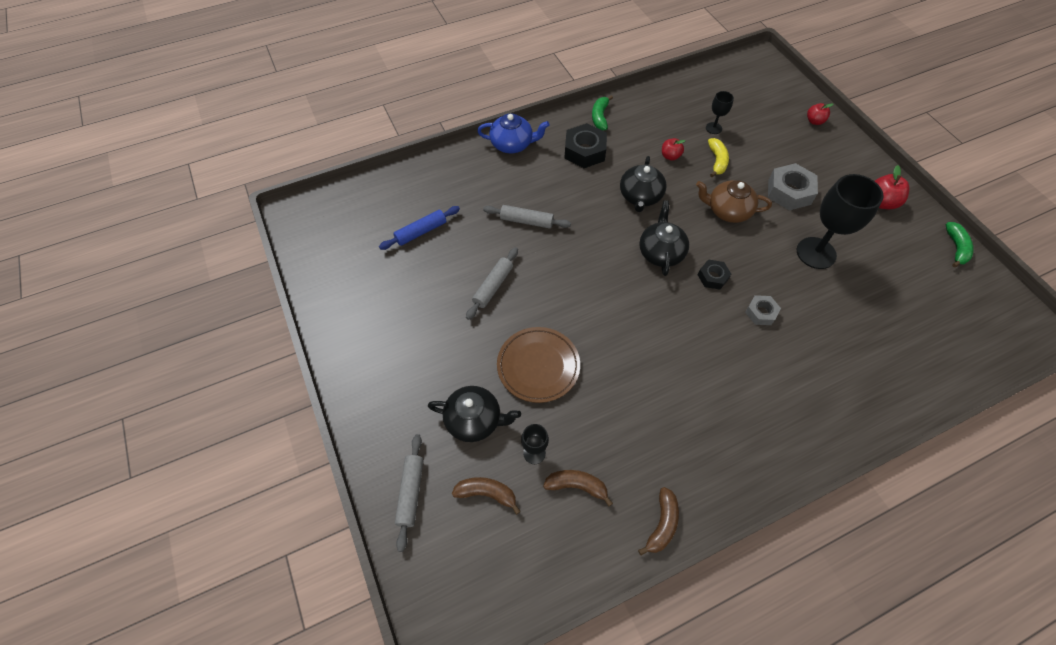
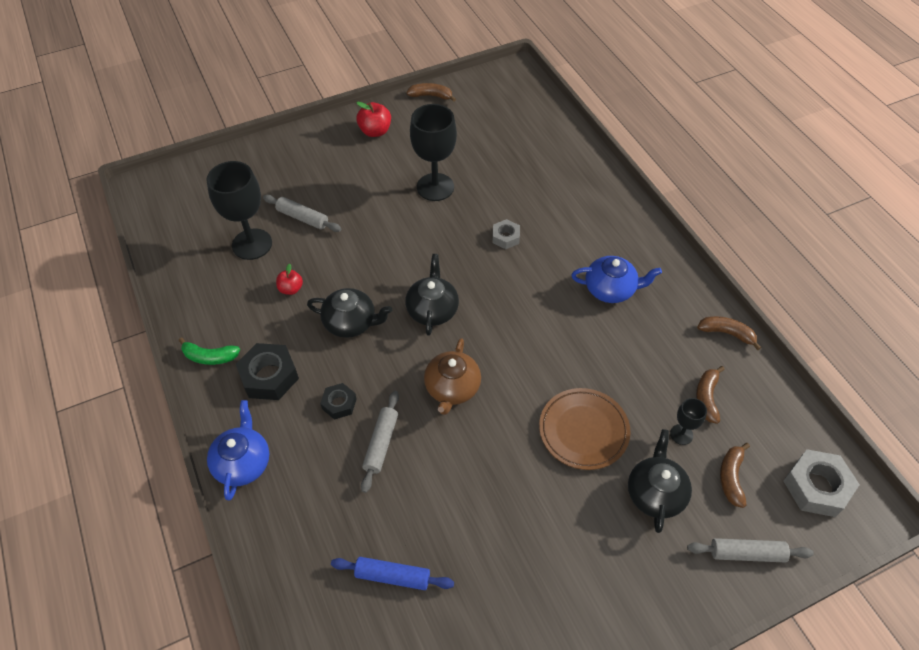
camera: 90 degrees left, 5 degrees down
(421, 232) = (392, 576): blue rolling pin -> blue rolling pin turned 45 degrees counterclockwise
(493, 286) = (481, 480): grey rolling pin -> grey rolling pin (302, 218)
(661, 252) = (432, 310): black teapot -> black teapot turned 90 degrees clockwise
(707, 407) = (610, 289): none -> blue teapot
(712, 277) = (464, 269): black nut -> black nut (339, 404)
(713, 128) = (252, 244): black goblet -> black goblet, size x2.07
(717, 161) = (304, 247): yellow banana -> none
(728, 211) = (378, 246): brown teapot -> brown teapot (452, 388)
(789, 192) = (356, 194): grey nut -> grey nut (816, 487)
(814, 121) = (257, 159): red apple -> none
(956, 248) = (431, 96): green banana -> brown banana

